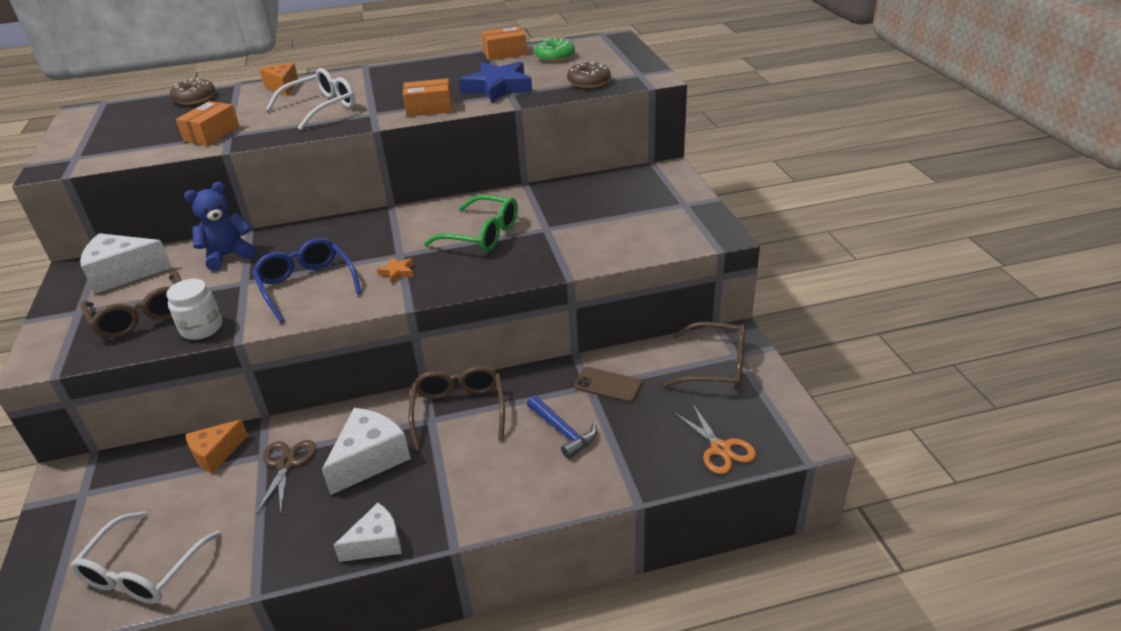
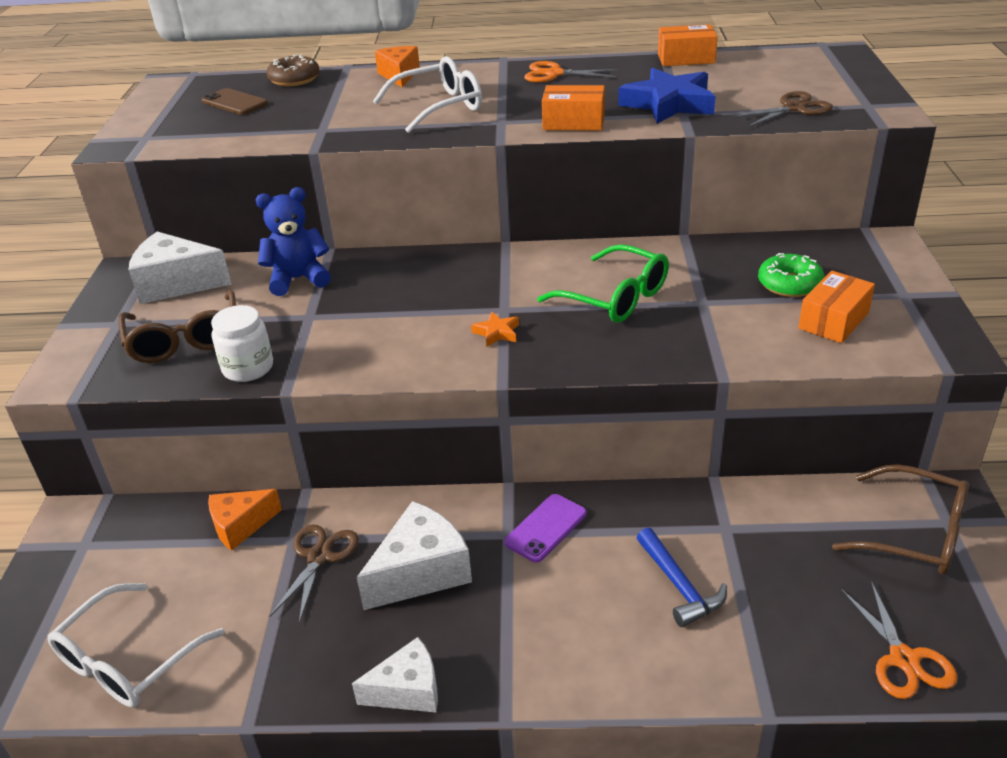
camera: 15 degrees right, 0 degrees up
(212, 134) = (303, 126): orange box -> orange box (833, 320)
(306, 285) = (381, 332): blue glasses -> none
(407, 74) = (554, 74): none -> orange scissors
(459, 410) = (546, 528): brown glasses -> purple phone
(555, 57) = (753, 70): green donut -> green donut (789, 284)
(589, 82) = (794, 108): brown donut -> brown scissors
(608, 385) = (753, 531): brown phone -> brown phone (234, 102)

